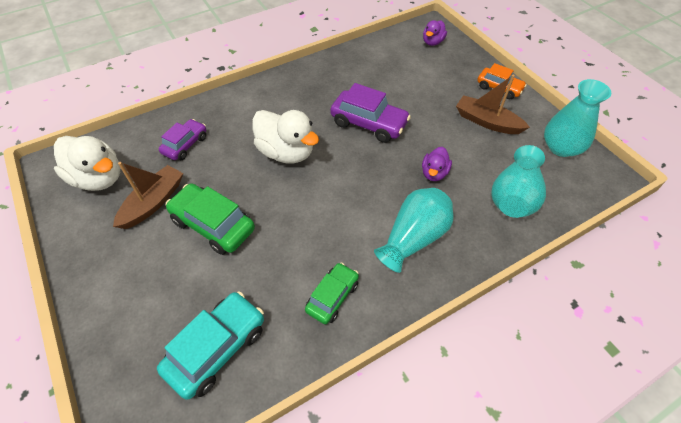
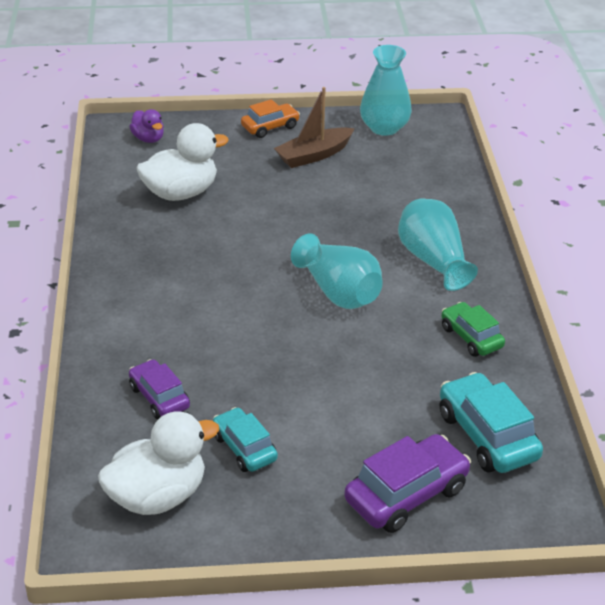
camera: 65 degrees left, 15 degrees down
(153, 202) = (244, 448): brown boat -> turquoise car
(213, 225) = (319, 402): green car -> none
(286, 152) = (244, 312): white duck -> white duck (181, 193)
(369, 123) = (248, 234): purple car -> purple car (406, 494)
(434, 173) = (359, 217): purple duck -> none
(514, 196) = (424, 180): turquoise vase -> turquoise vase (338, 292)

